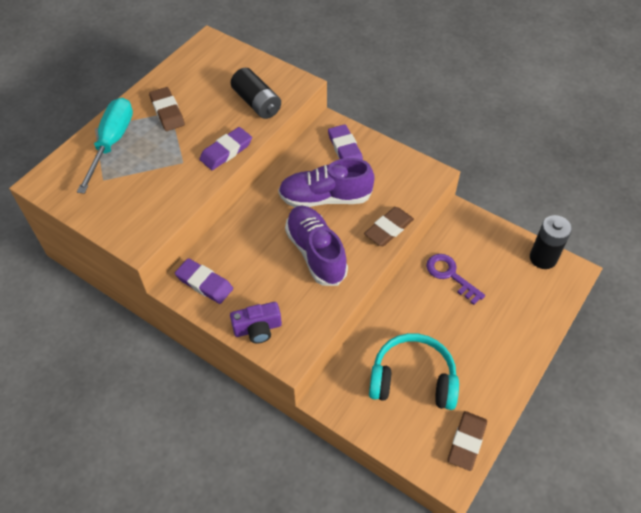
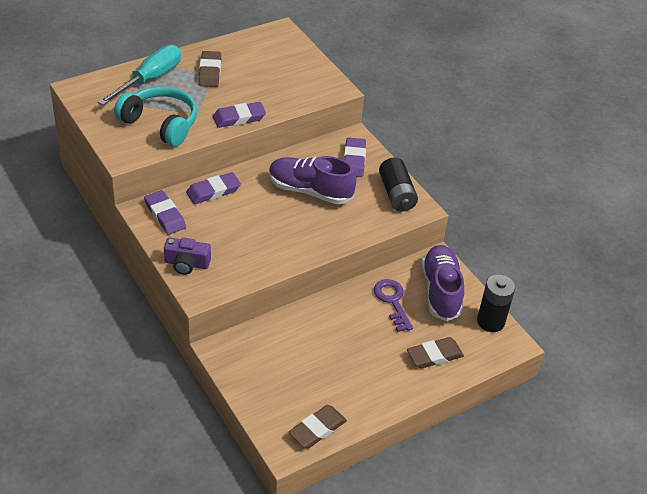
camera: 20 degrees right, 10 degrees down
(235, 236) = (213, 191): none -> purple eraser
(257, 103) = (290, 91): black battery -> black battery (396, 194)
(316, 253) = (273, 228): purple shoe -> purple shoe (440, 291)
(388, 229) = (349, 234): brown eraser -> brown eraser (434, 355)
(412, 380) = (302, 365): turquoise headphones -> turquoise headphones (160, 124)

